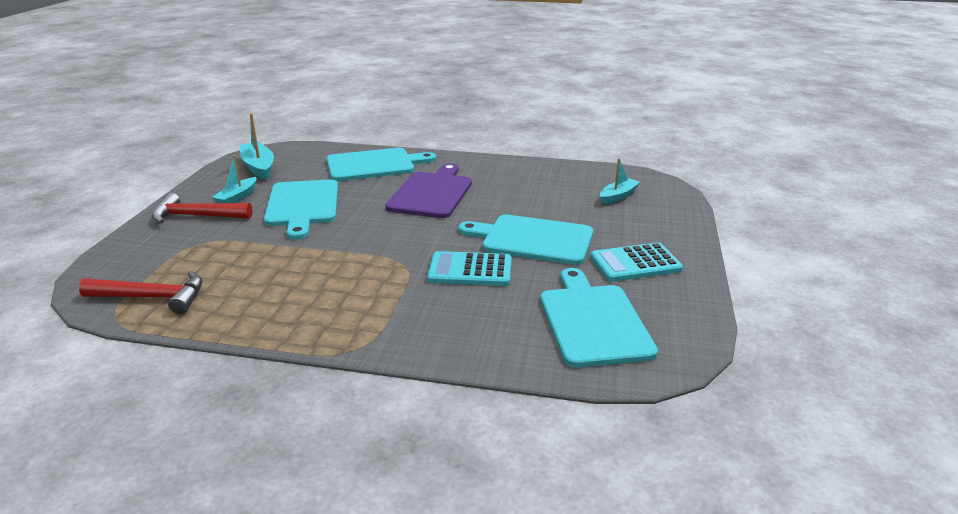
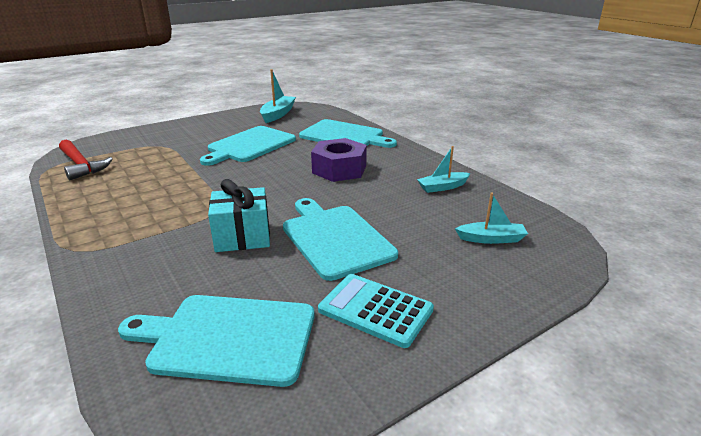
camera: 45 degrees right, 0 degrees up
(196, 216) = (191, 130): red hammer -> none
(237, 197) = (230, 127): turquoise boat -> turquoise boat (442, 187)
(432, 193) = (339, 169): purple cutting board -> purple nut
(470, 270) = (242, 237): turquoise calculator -> turquoise gift
(593, 321) = (228, 337): turquoise cutting board -> turquoise cutting board turned 120 degrees counterclockwise

